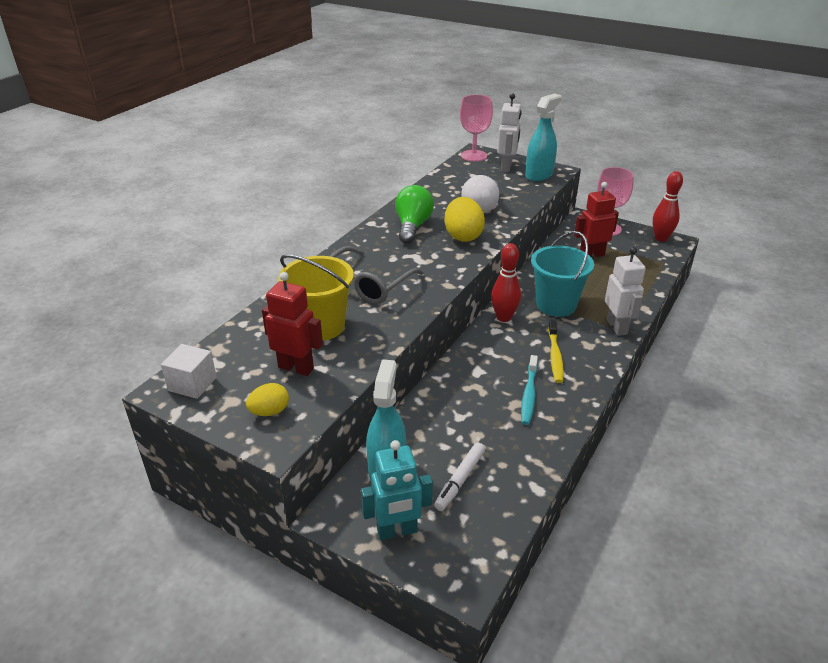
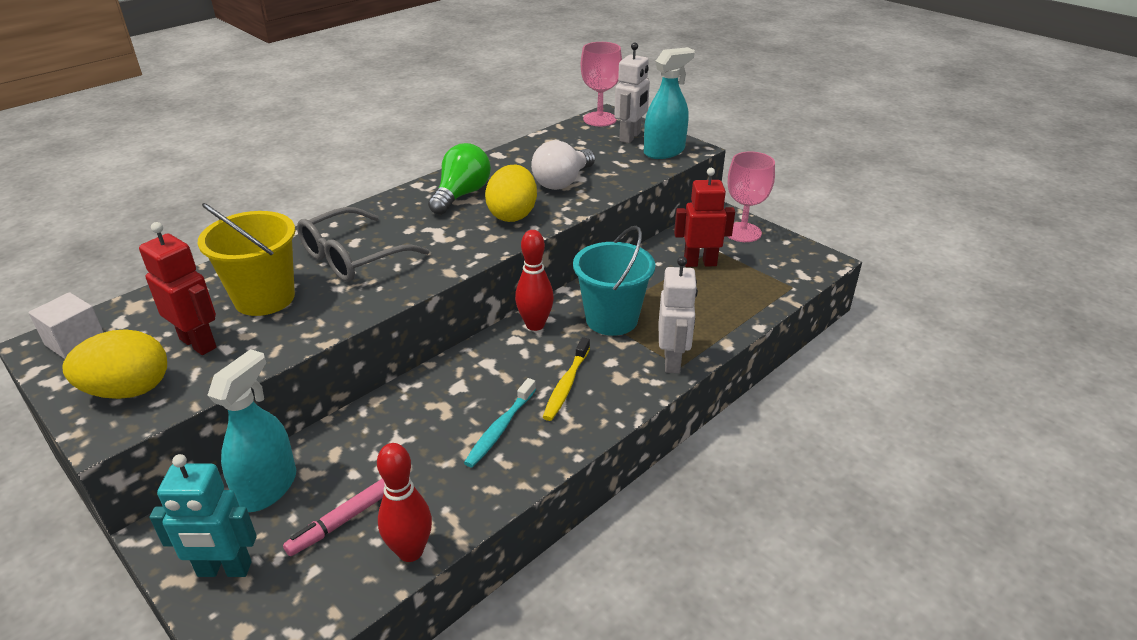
camera: 15 degrees right, 0 degrees up
(269, 412) = (128, 390): yellow egg -> yellow egg, size x1.71
(460, 480) = (341, 522): white marker -> pink marker
(661, 238) = (808, 254): red bowling pin -> red bowling pin (410, 551)

